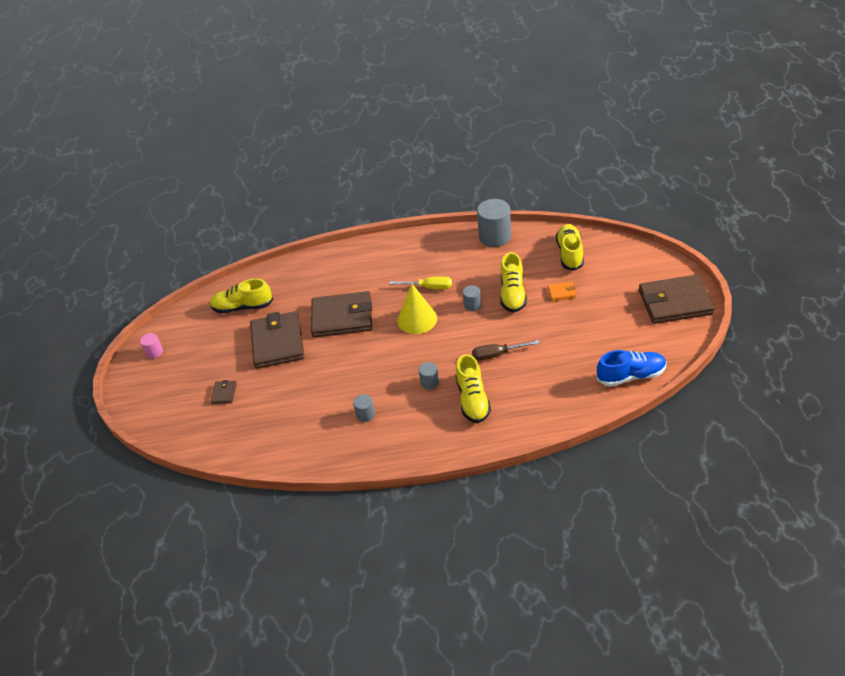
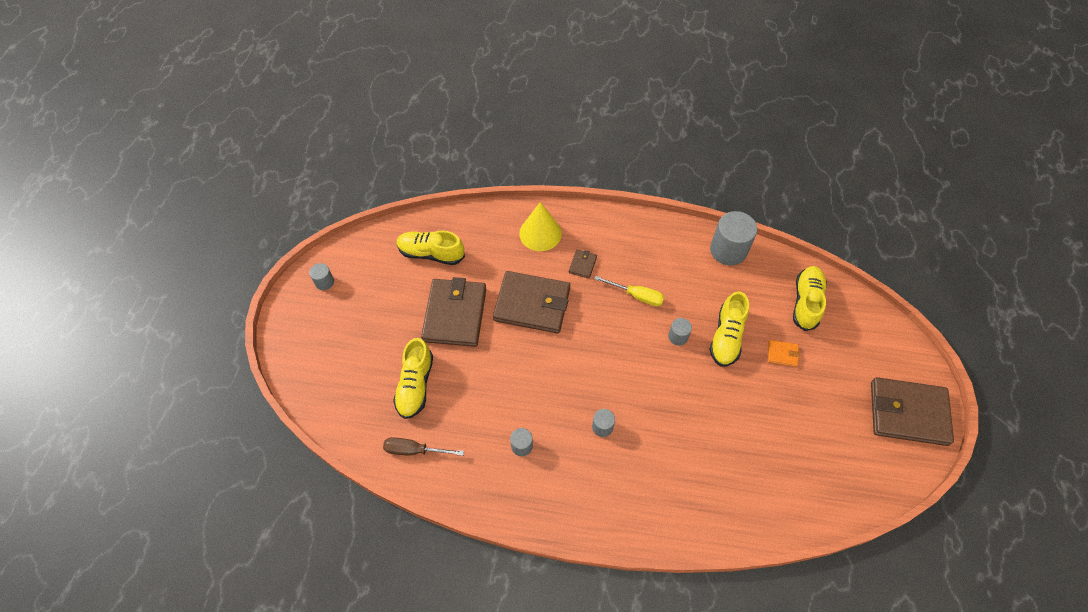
camera: 10 degrees right, 15 degrees up
(154, 352) = (324, 282): pink cylinder -> grey cylinder
(224, 393) = (381, 363): brown wallet -> brown wallet (582, 265)
(417, 319) = (612, 335): yellow cone -> yellow cone (540, 233)
(473, 400) = (643, 468): yellow shoe -> yellow shoe (415, 385)
(497, 354) = (687, 415): brown screwdriver -> brown screwdriver (414, 450)
(631, 376) = (829, 499): blue shoe -> none

